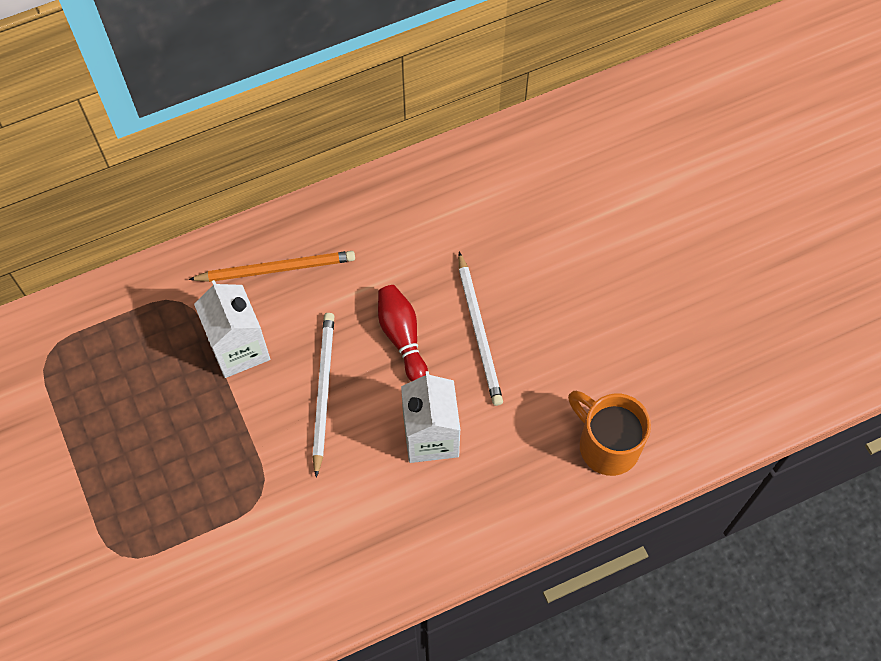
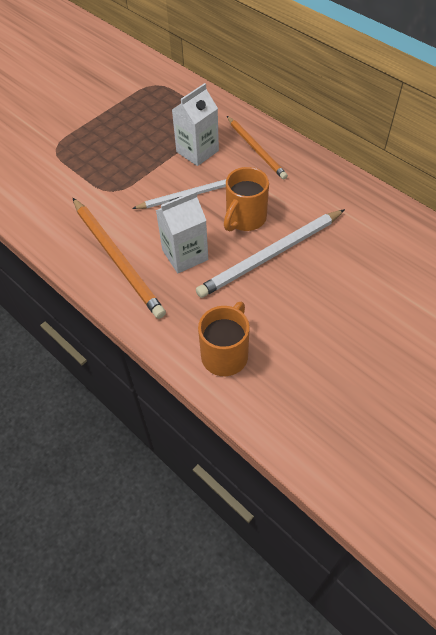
camera: 70 degrees right, 10 degrees down
(398, 527) = (117, 259): none -> orange pencil
(402, 337) = (245, 219): red bowling pin -> orange mug
(479, 332) = (270, 255): white pencil -> white pencil, size x1.51

